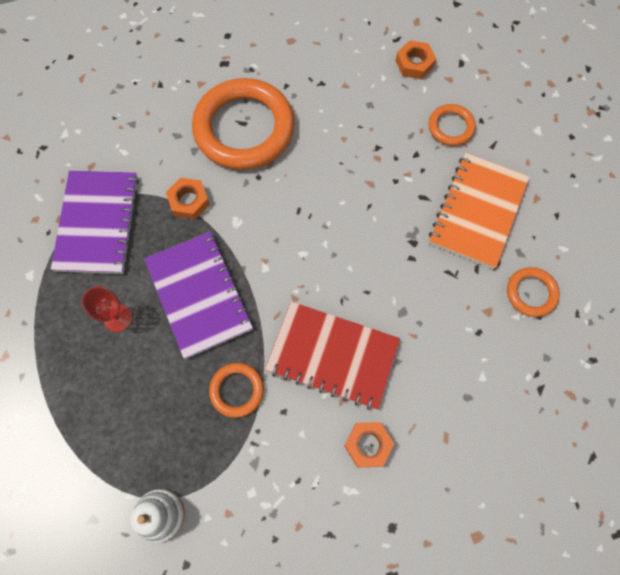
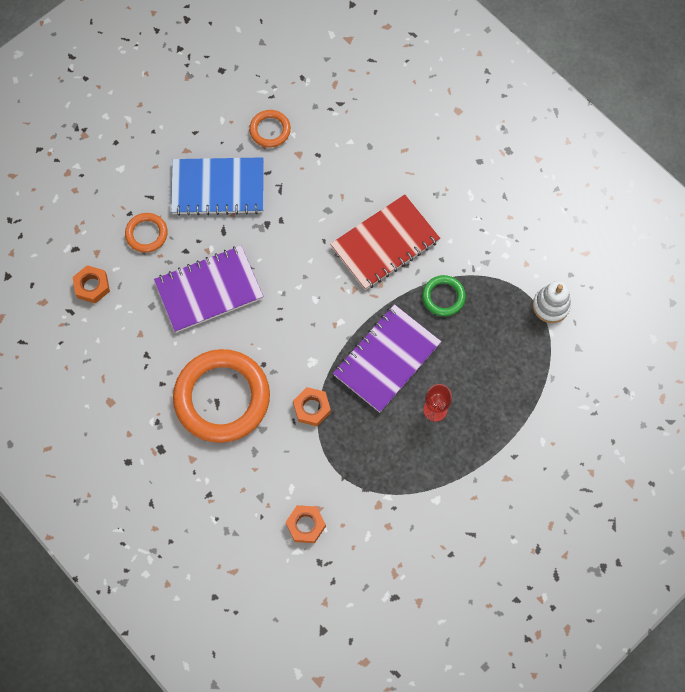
camera: 115 degrees left, 0 degrees up
(98, 223) = (366, 471): purple notebook -> purple notebook (209, 290)
(237, 390) = (443, 297): orange ring -> green ring
(332, 356) = (385, 244): red notebook -> red notebook turned 60 degrees clockwise
(368, 445) = (435, 196): orange nut -> orange nut (306, 525)
(477, 211) = (218, 188): orange notebook -> blue notebook

